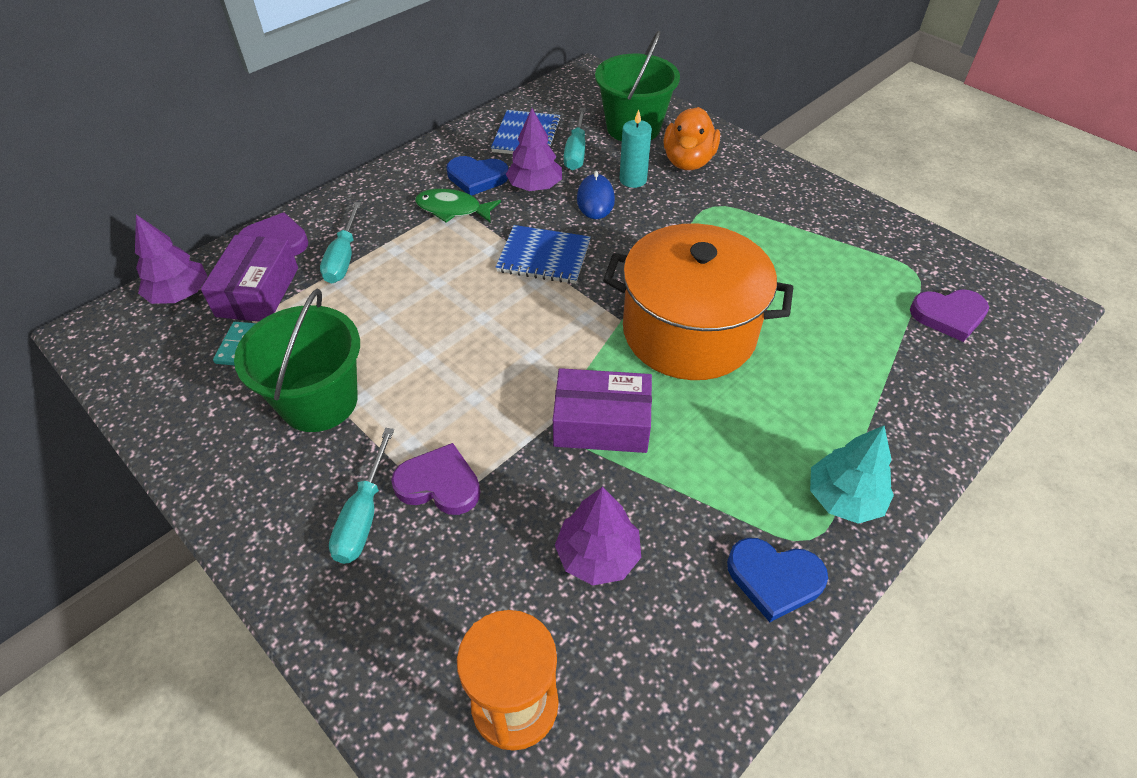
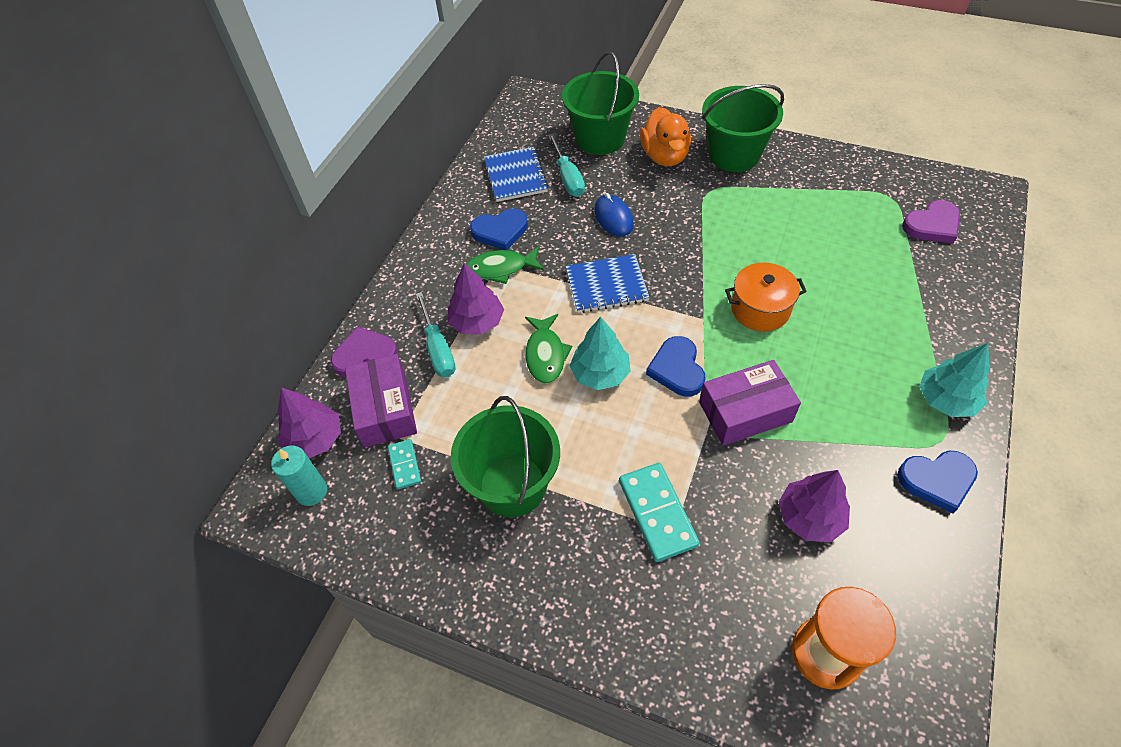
camera: 20 degrees left, 5 degrees up
(363, 515) = (618, 564): turquoise screwdriver -> none
(438, 297) = (545, 354): none -> green fish
(439, 484) = (657, 513): purple heart -> turquoise domino
(478, 333) = (600, 373): none -> turquoise tree
(535, 187) = (555, 223): purple tree -> purple tree (477, 322)
(559, 357) = (677, 369): none -> blue heart
(633, 180) = (631, 188): turquoise candle -> turquoise candle (311, 491)
(689, 331) = (760, 309): orange pot -> orange pot, size x0.52
(763, 181) = (734, 155): none -> green bucket

